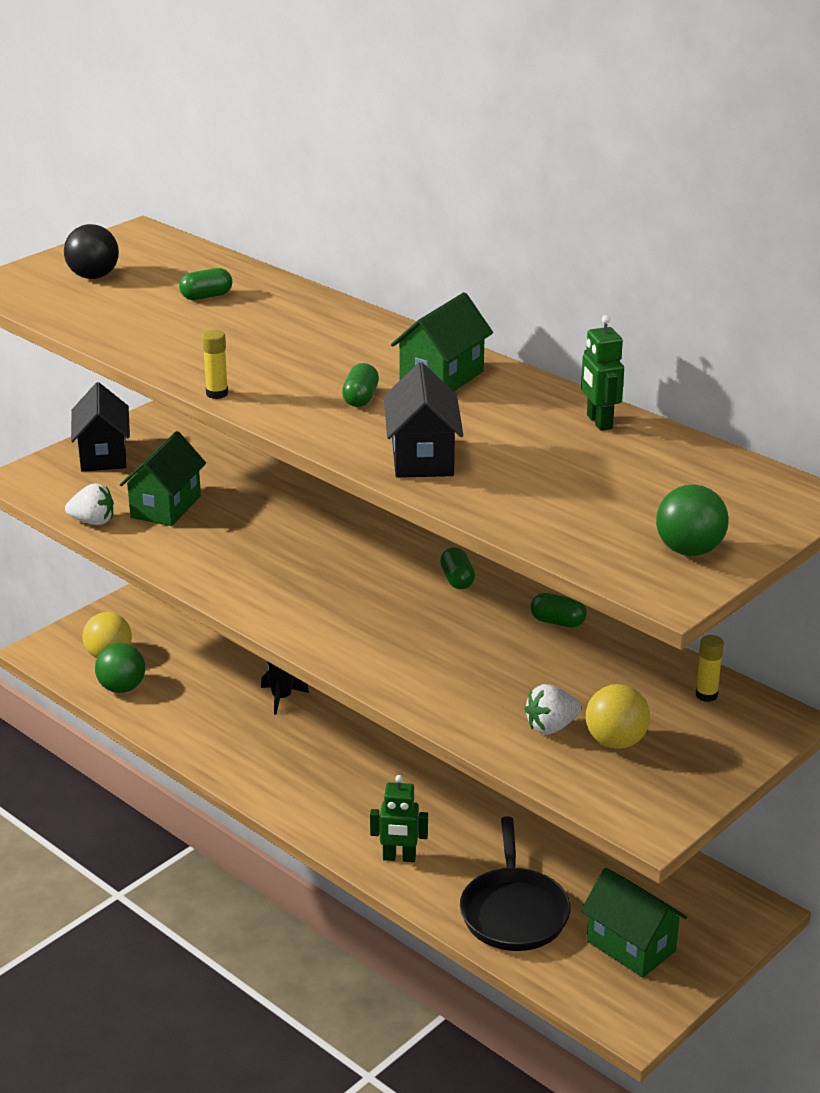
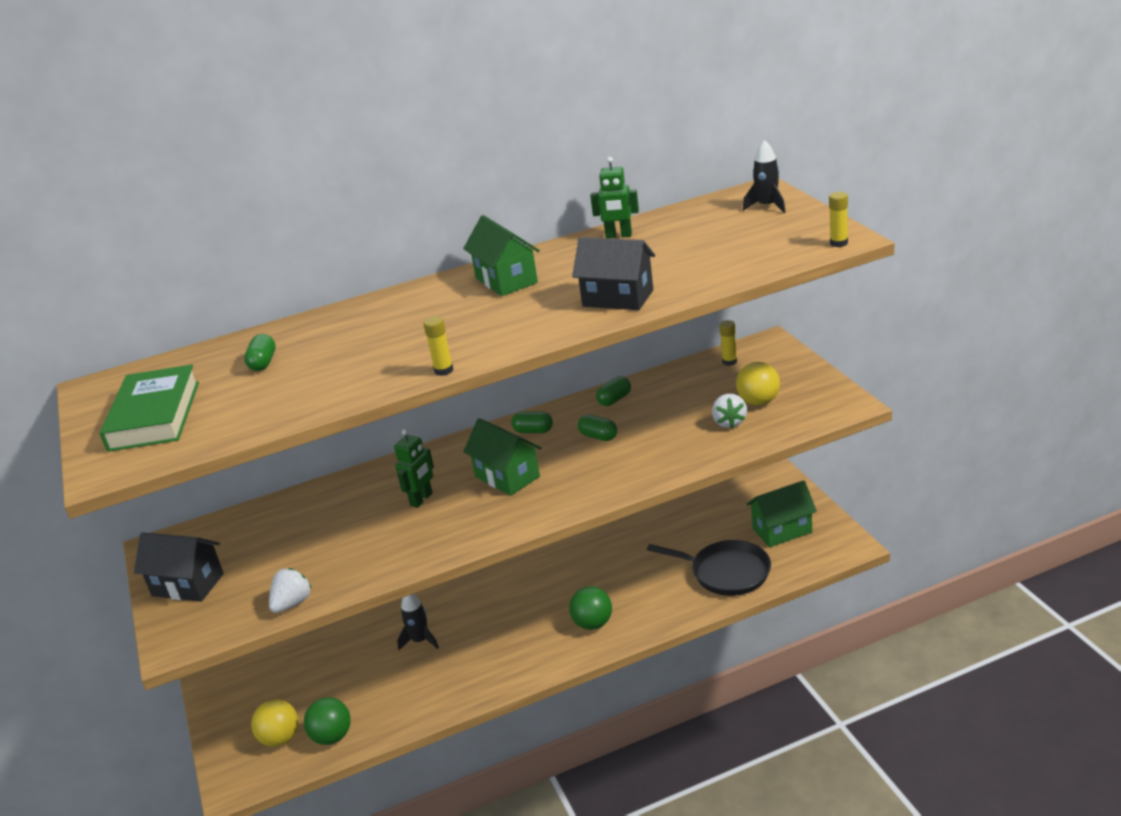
camera: 60 degrees left, 0 degrees up
(93, 276) = (154, 416): black ball -> green book
(166, 507) = (308, 557): green house -> green house (507, 476)
(360, 398) = (508, 312): green capsule -> green capsule (598, 436)
(399, 858) = (643, 614): green robot -> green robot (422, 499)
(654, 587) = (838, 243): none -> yellow glue stick
(689, 550) = (801, 228): green ball -> green ball (593, 624)
(751, 512) = (767, 206): none -> black rocket

